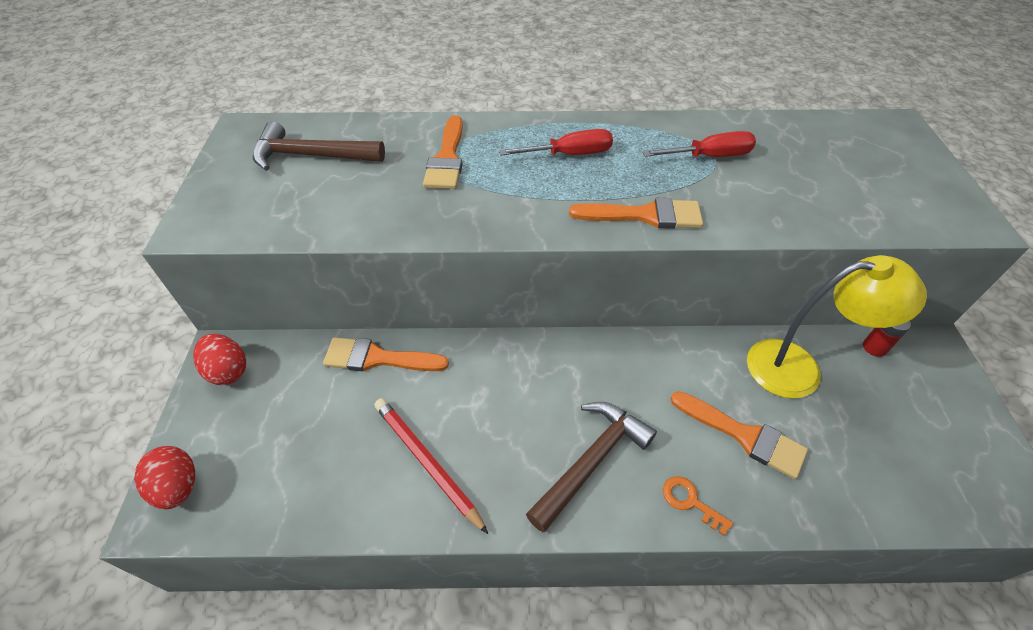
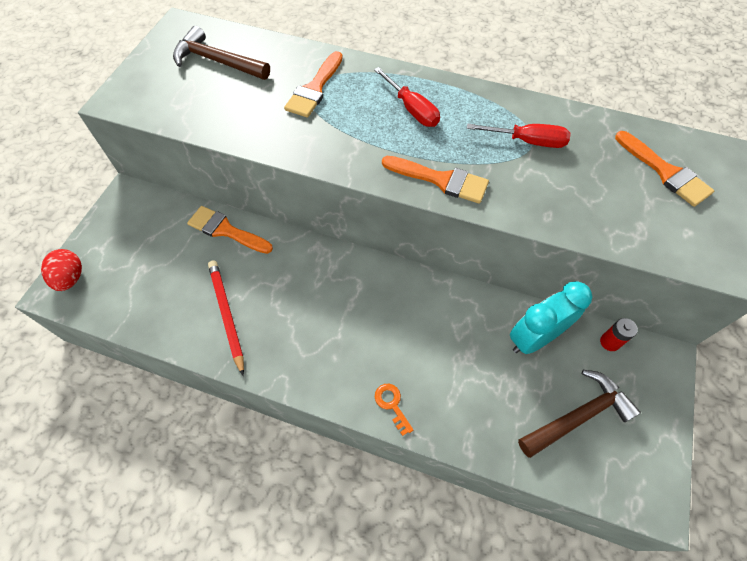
camera: 20 degrees right, 10 degrees up
(228, 371) = (126, 209): red egg -> none
(570, 154) = (412, 110): red screwdriver -> red screwdriver turned 45 degrees clockwise
(591, 461) = (337, 352): brown hammer -> brown hammer (578, 416)
(743, 435) = (459, 373): orange brush -> orange brush (664, 172)
(799, 368) = (534, 338): yellow lamp -> turquoise clock

